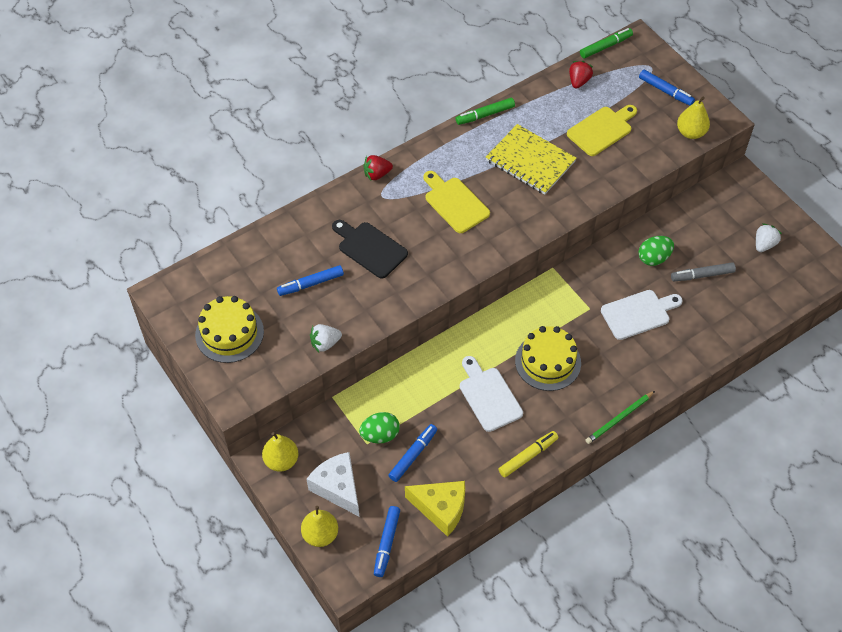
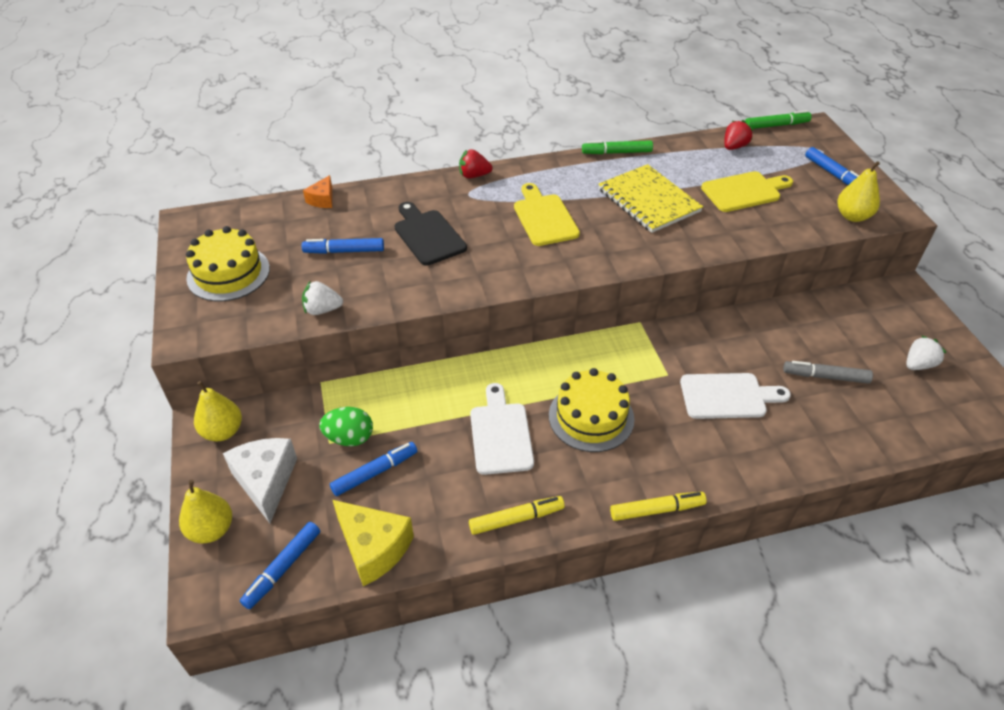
camera: 20 degrees right, 10 degrees down
(262, 237) = (322, 200): none -> orange cheese
(619, 419) = (657, 510): green pencil -> yellow marker
(654, 258) = (768, 343): green egg -> none

